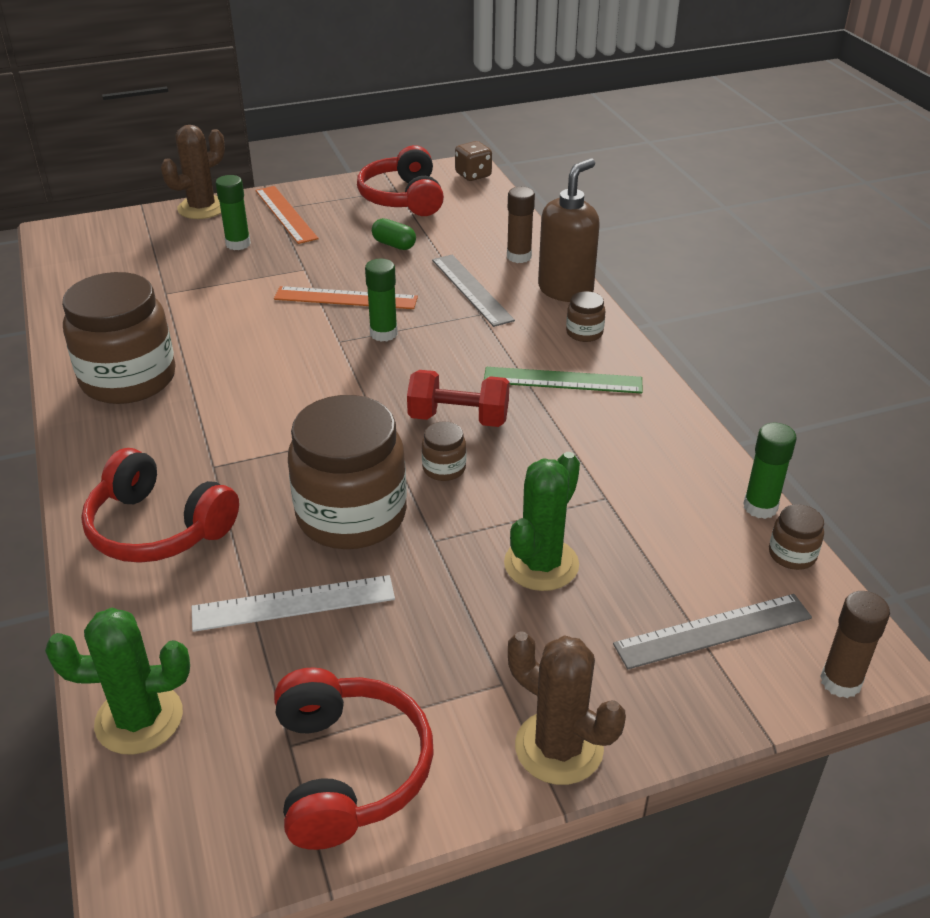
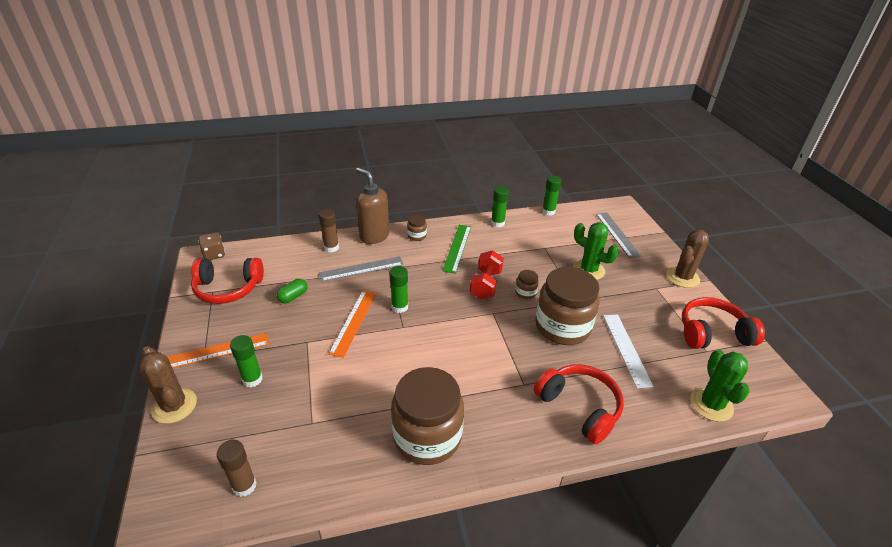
camera: 85 degrees left, 0 degrees up
(158, 528) = (579, 407): red headphones -> red headphones turned 75 degrees counterclockwise
(671, 428) = (497, 223): none -> green glue stick
(792, 554) = (574, 210): brown jar -> none
(840, 682) = (634, 213): brown glue stick -> brown glue stick (244, 486)

